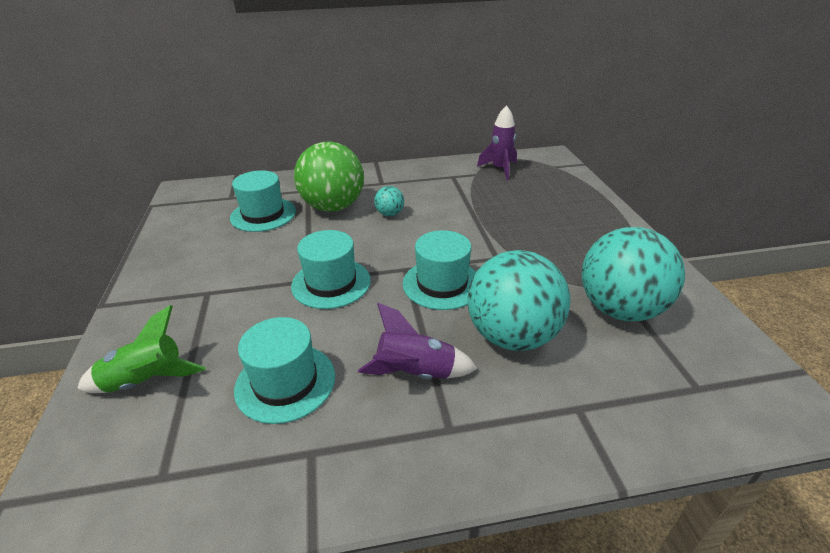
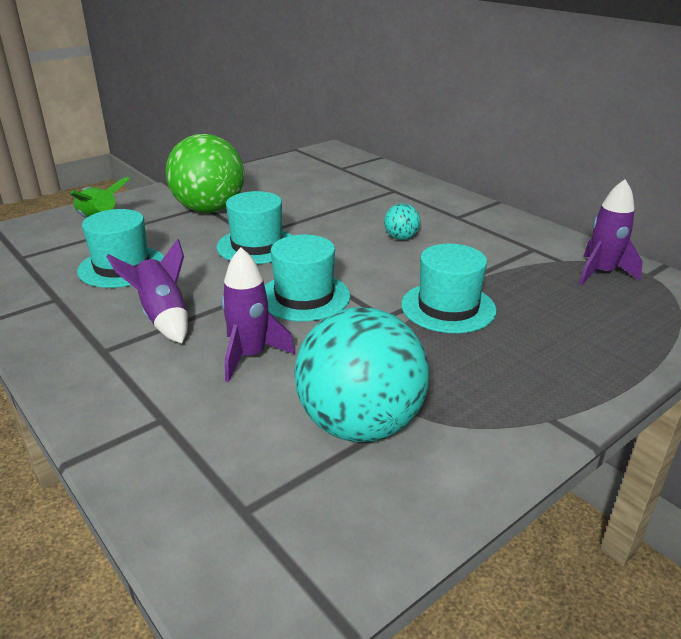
camera: 60 degrees right, 5 degrees down
(263, 214) = (330, 188): turquoise hat -> turquoise hat (448, 307)
(333, 207) = (379, 209): green ball -> green ball (209, 209)
(512, 336) = (250, 356): turquoise ball -> purple rocket

